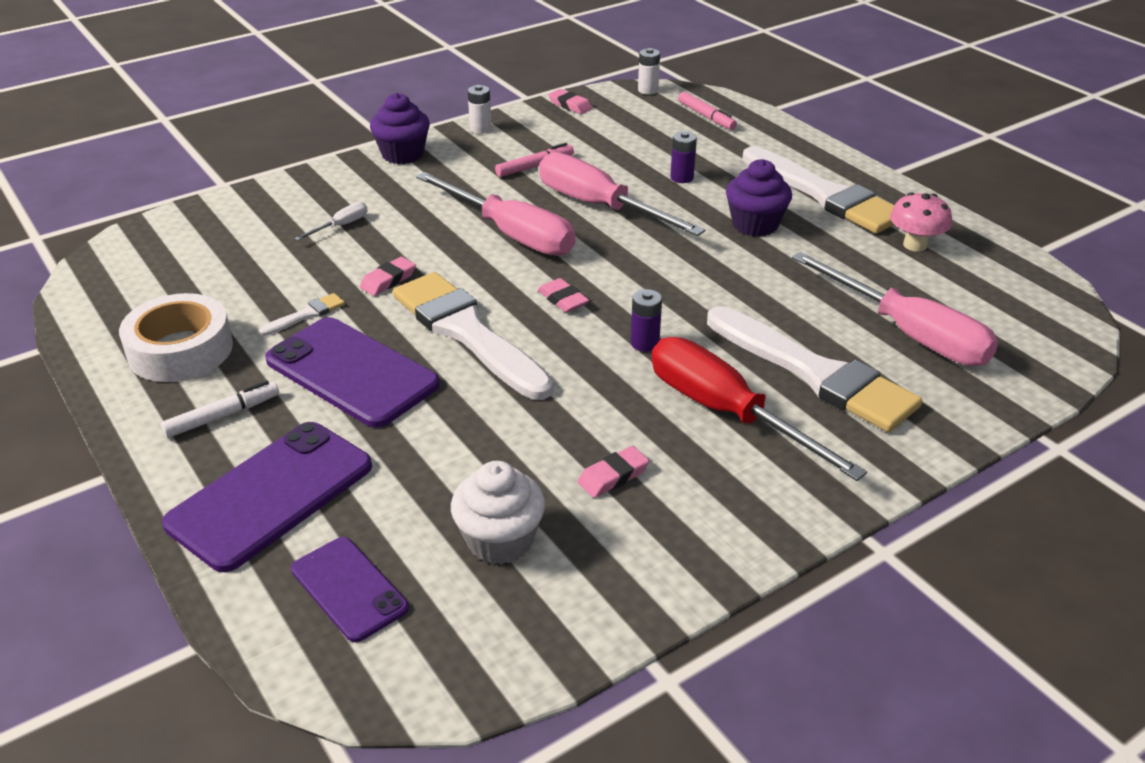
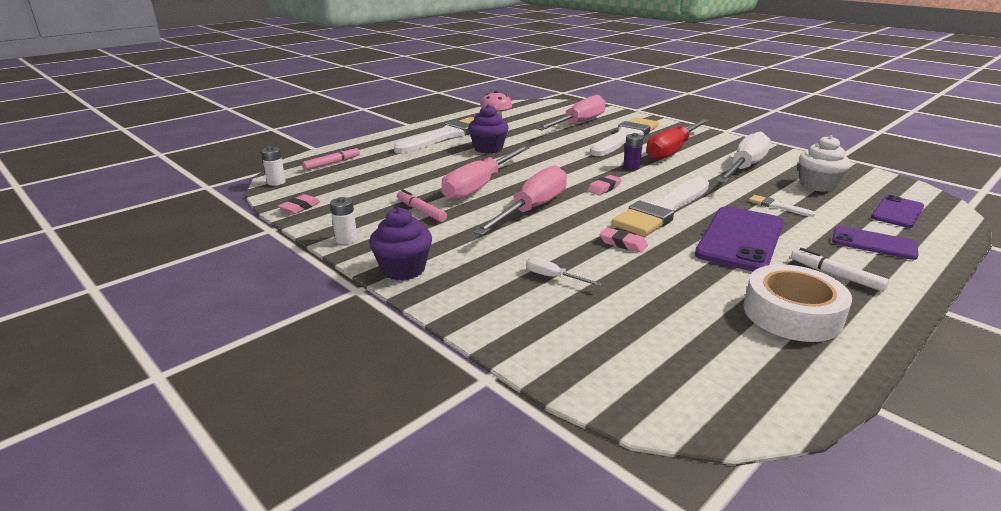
camera: 100 degrees left, 10 degrees down
(271, 495) = (873, 243): purple phone -> purple phone, size x0.60
(306, 315) = (694, 267): white brush -> white brush (777, 206)
(613, 476) = (744, 168): pink eraser -> white screwdriver
(682, 178) = (431, 166): purple battery -> none

